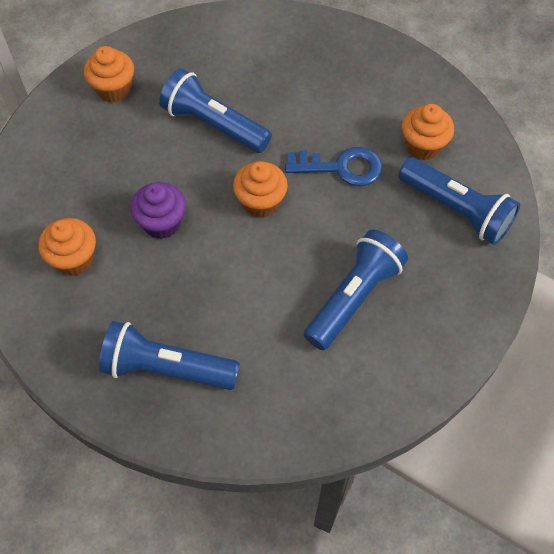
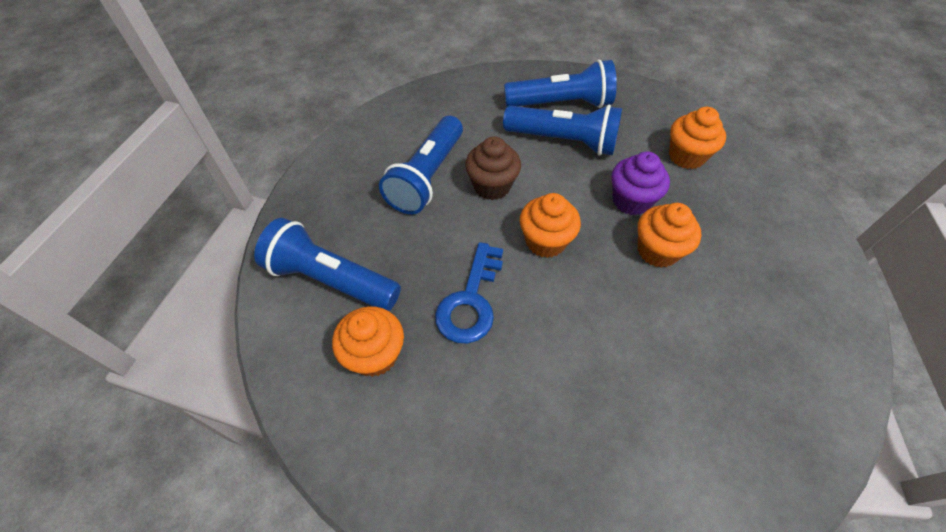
camera: 165 degrees right, 5 degrees down
(114, 89) = (795, 341): orange cupcake -> orange cupcake (657, 251)
(214, 125) = (643, 320): blue flashlight -> blue flashlight (563, 141)
(289, 271) = (492, 186): none -> brown cupcake
(341, 167) = (470, 301): blue key -> blue key turned 60 degrees counterclockwise

